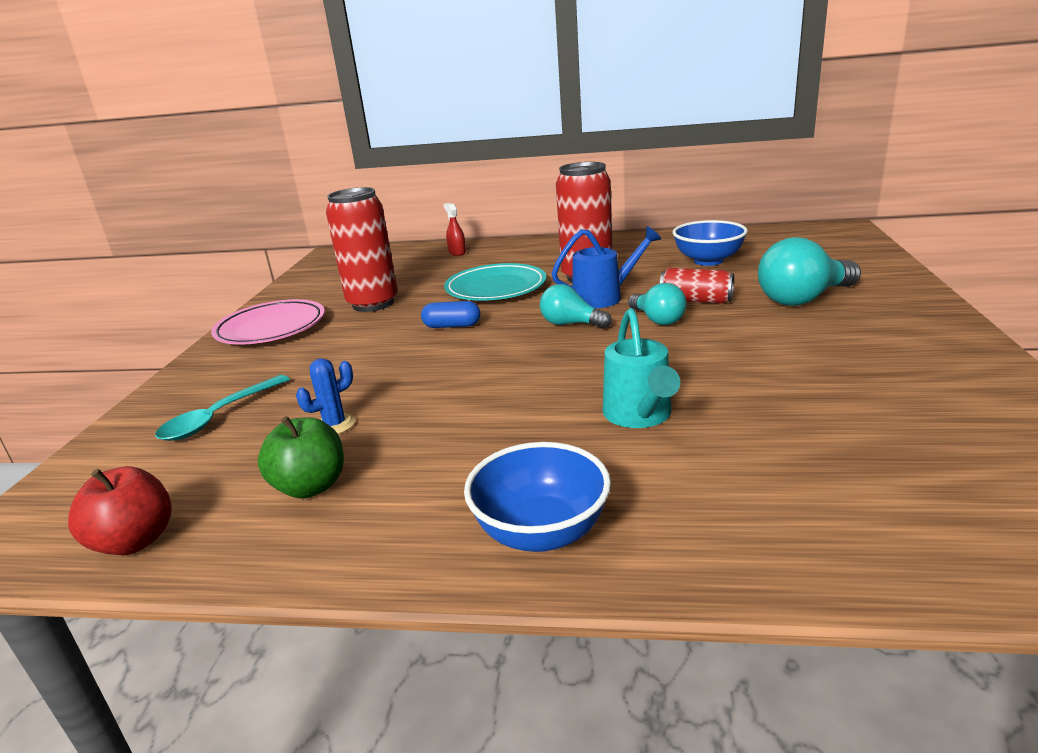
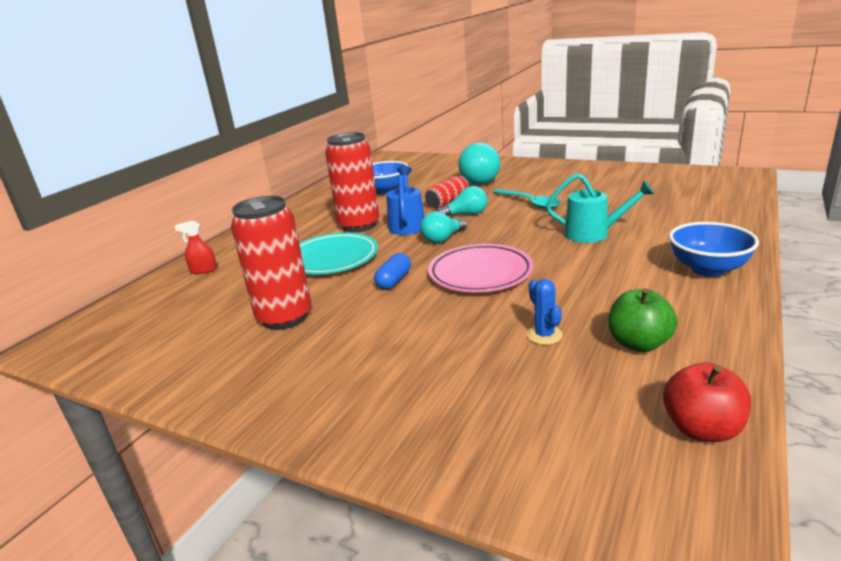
camera: 70 degrees left, 0 degrees up
(219, 417) = (487, 403): turquoise spoon -> turquoise spoon (530, 203)
(271, 328) = (271, 383): pink plate -> pink plate (480, 273)

